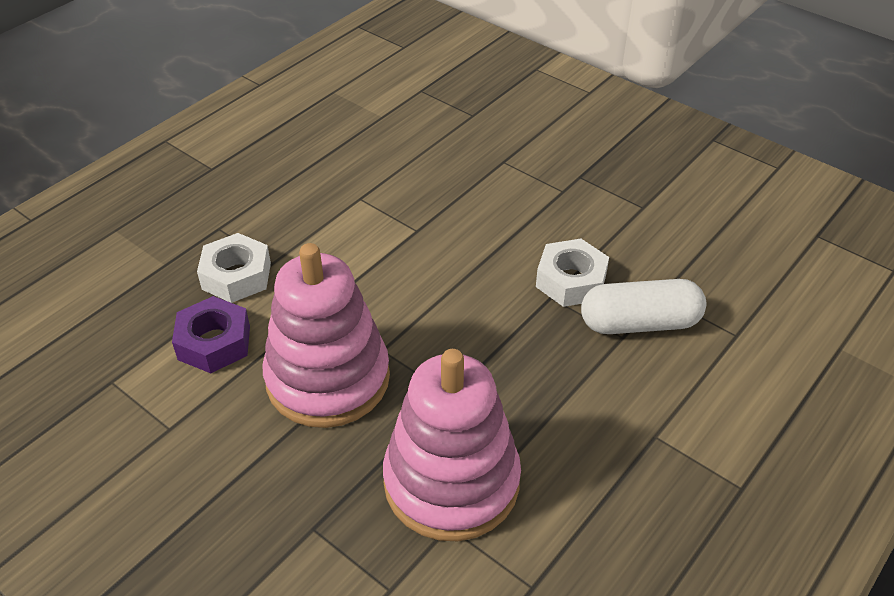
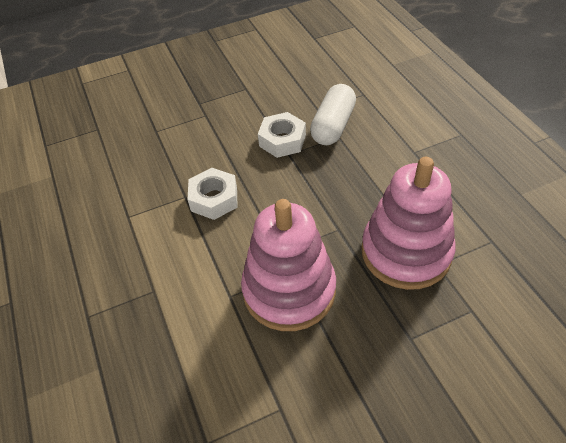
camera: 60 degrees left, 5 degrees up
(214, 342) = (211, 353): purple nut -> none
(236, 276) = (151, 318): white nut -> white nut (214, 199)

